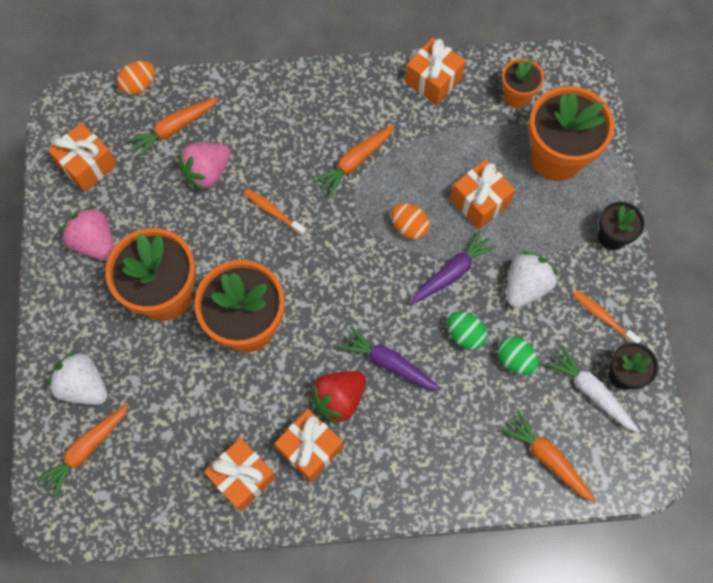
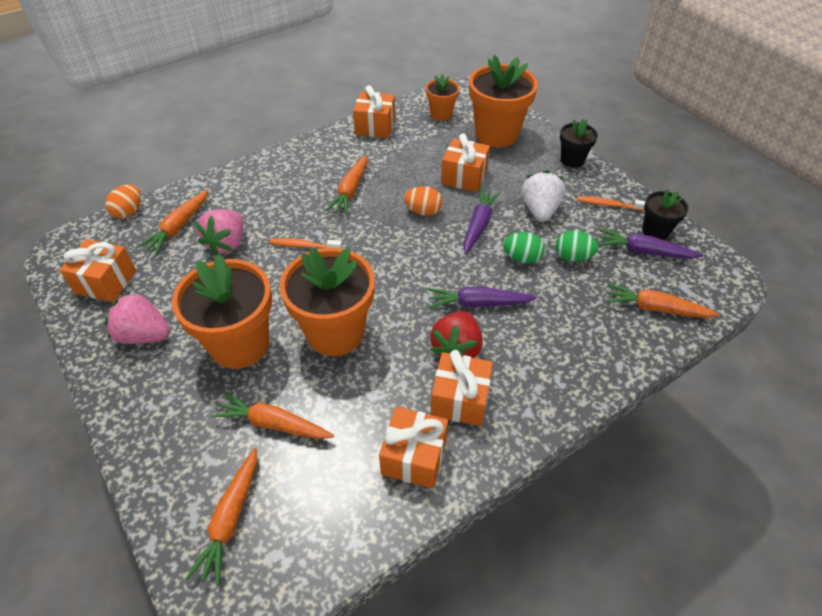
camera: 30 degrees left, 20 degrees down
(84, 386) = (195, 460): white strawberry -> none
(154, 387) = (273, 424): none -> orange carrot
(591, 392) = (644, 251): white carrot -> purple carrot

